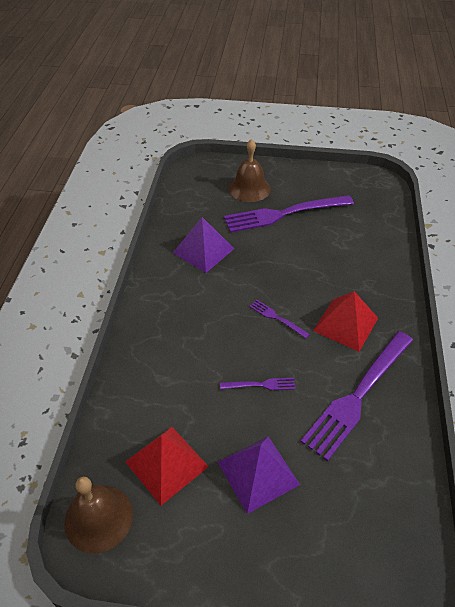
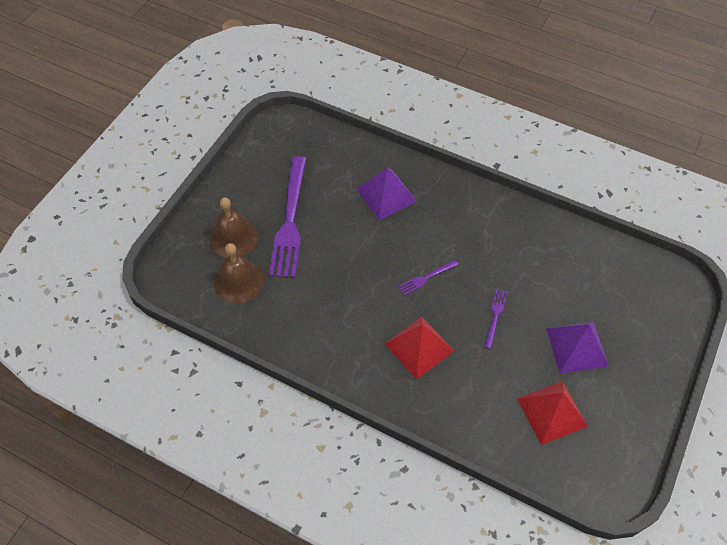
camera: 70 degrees left, 10 degrees up
(98, 518) = (588, 477): brown bell -> brown bell (239, 281)
(203, 250) = (311, 310): purple pyramid -> purple pyramid (386, 195)
(345, 324) = (452, 229): red pyramid -> red pyramid (419, 347)
(358, 396) = (527, 251): purple fork -> none

